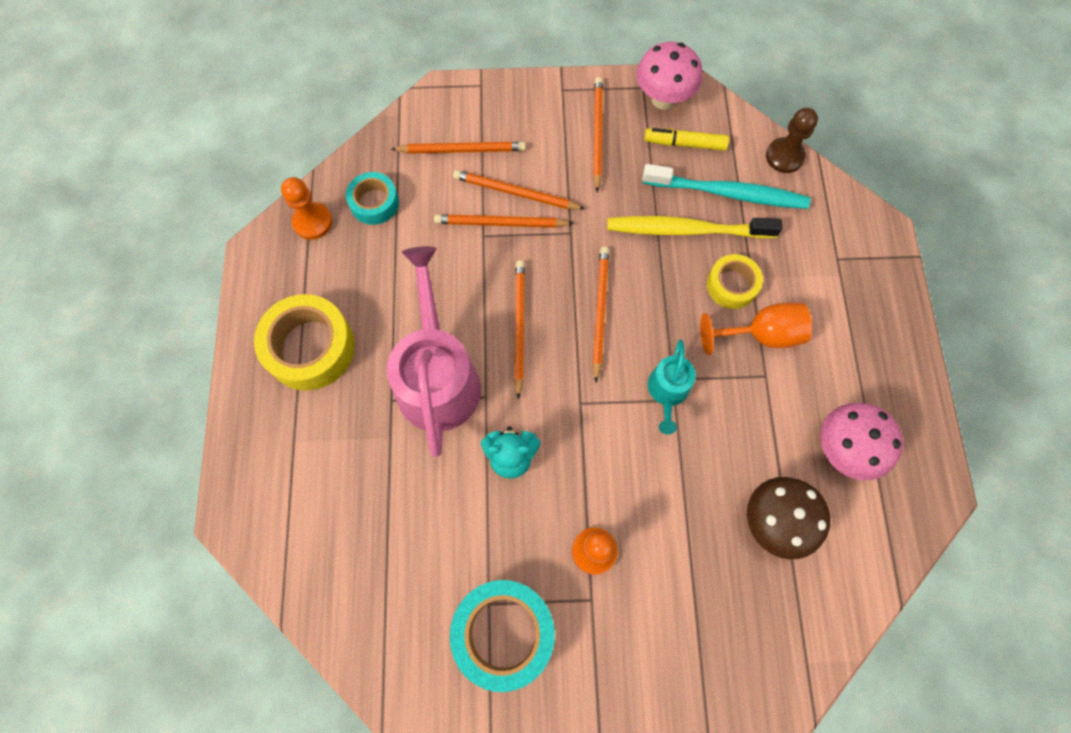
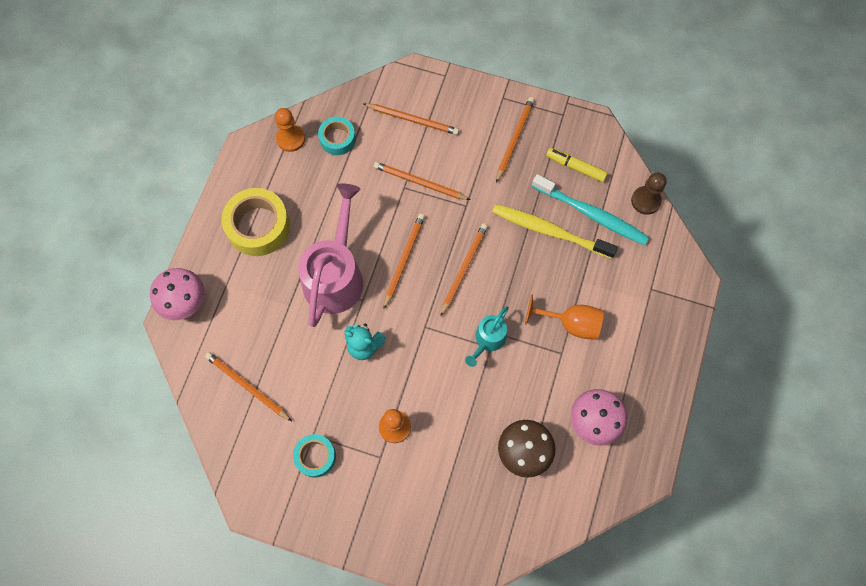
camera: 20 degrees right, 0 degrees up
(503, 633) = (315, 456): turquoise tape -> turquoise tape, size x0.59
(516, 193) = (439, 164): orange pencil -> orange pencil (247, 387)
(663, 99) = (574, 128): pink mushroom -> pink mushroom (185, 303)
(732, 285) = (565, 282): yellow tape -> none

